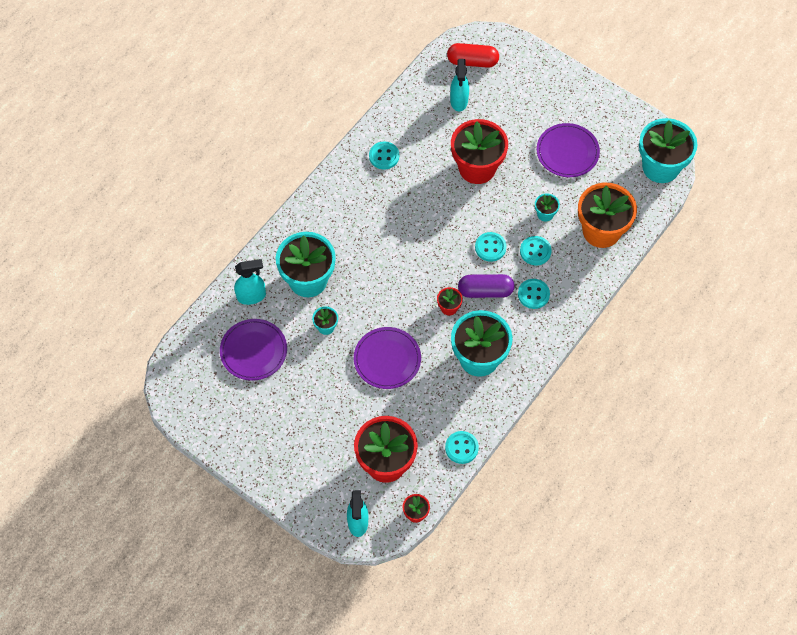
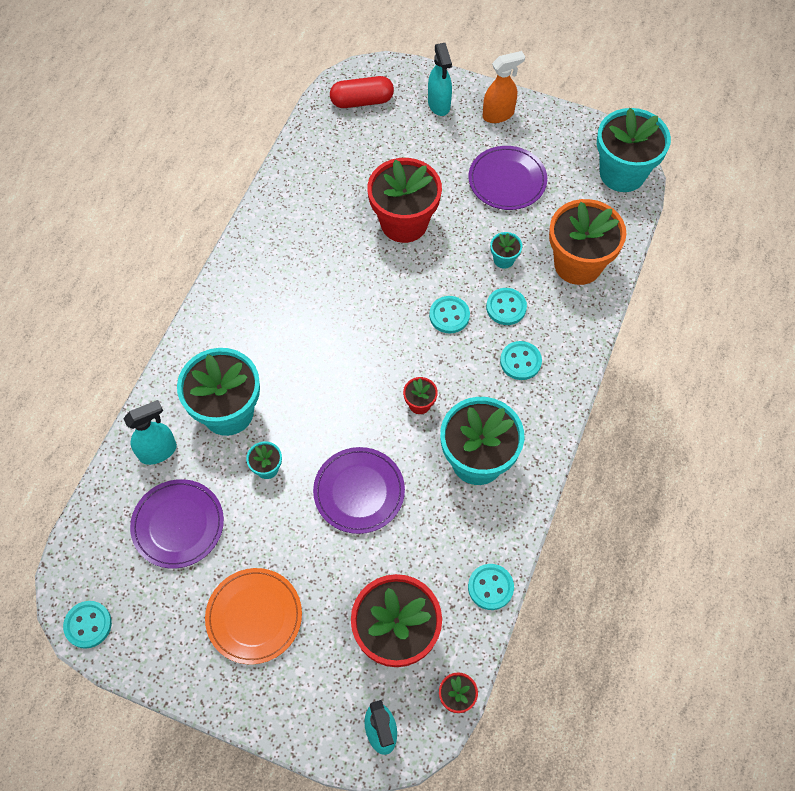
camera: 15 degrees left, 0 degrees up
(291, 426) = (254, 616): none -> orange plate
(384, 156) = (285, 234): turquoise button -> turquoise button (88, 625)
(459, 101) = (359, 149): turquoise spray bottle -> turquoise spray bottle (439, 105)
(485, 291) = (459, 371): purple capsule -> none
(577, 96) = (498, 114): none -> orange spray bottle

